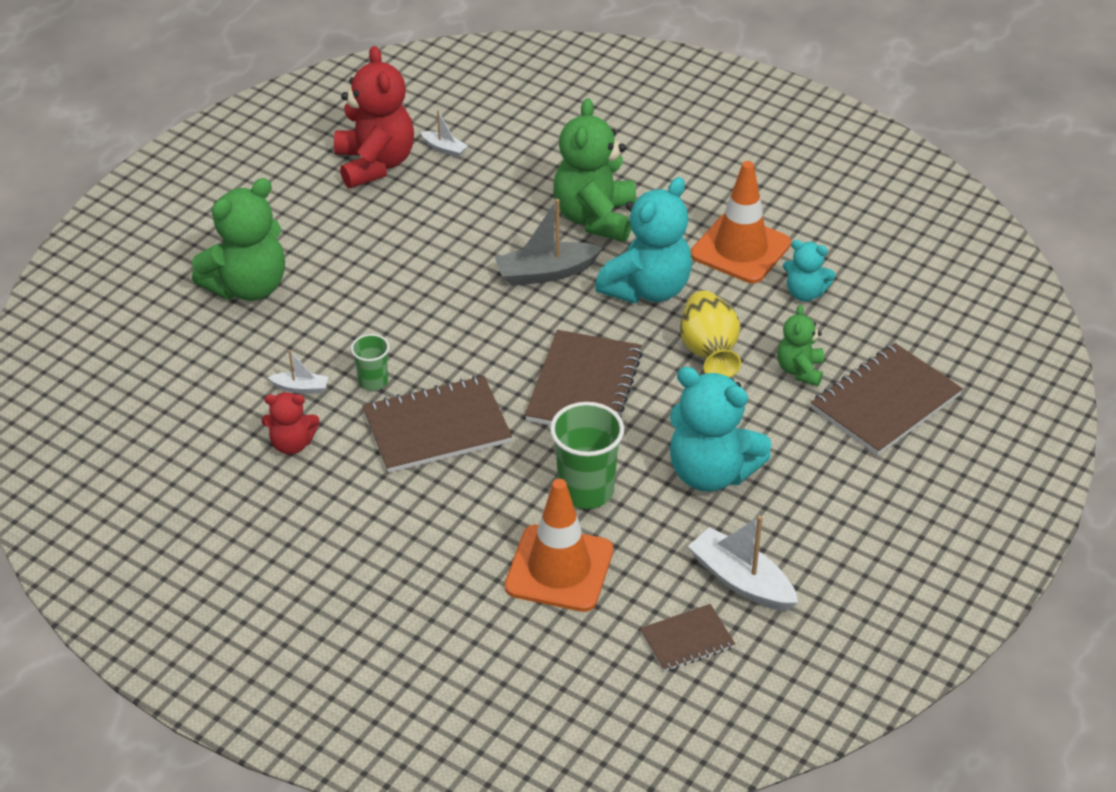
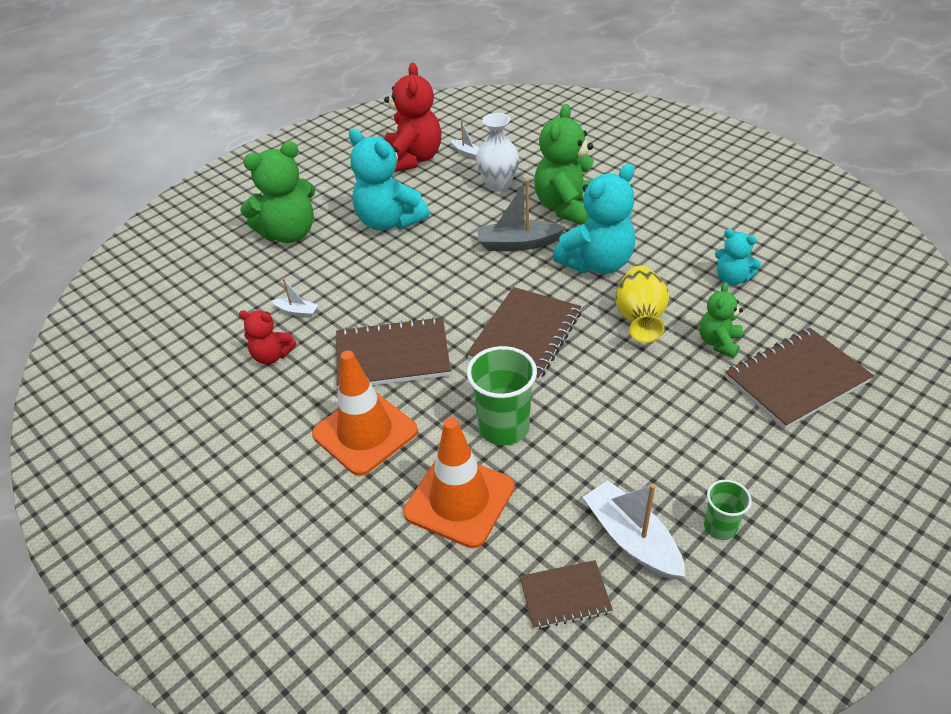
camera: 15 degrees right, 0 degrees up
(373, 381) = (355, 313): green cup -> green cup (720, 527)
(499, 193) = (498, 185): none -> white vase
(711, 473) = (621, 425): turquoise teddy bear -> turquoise teddy bear (389, 222)
(740, 249) = (681, 240): orange traffic cone -> orange traffic cone (365, 432)

